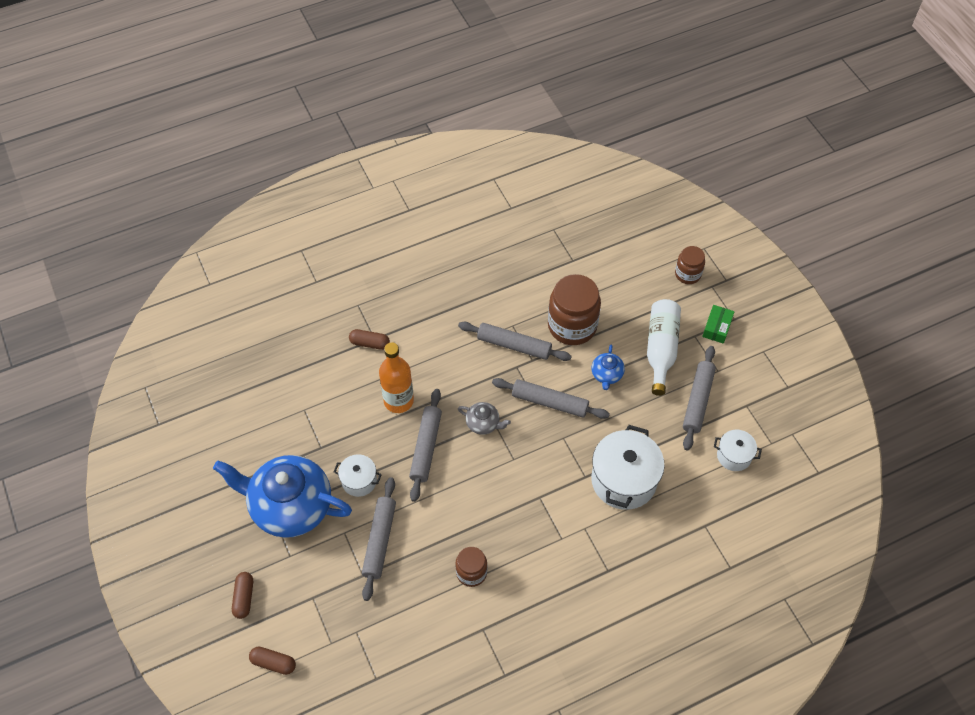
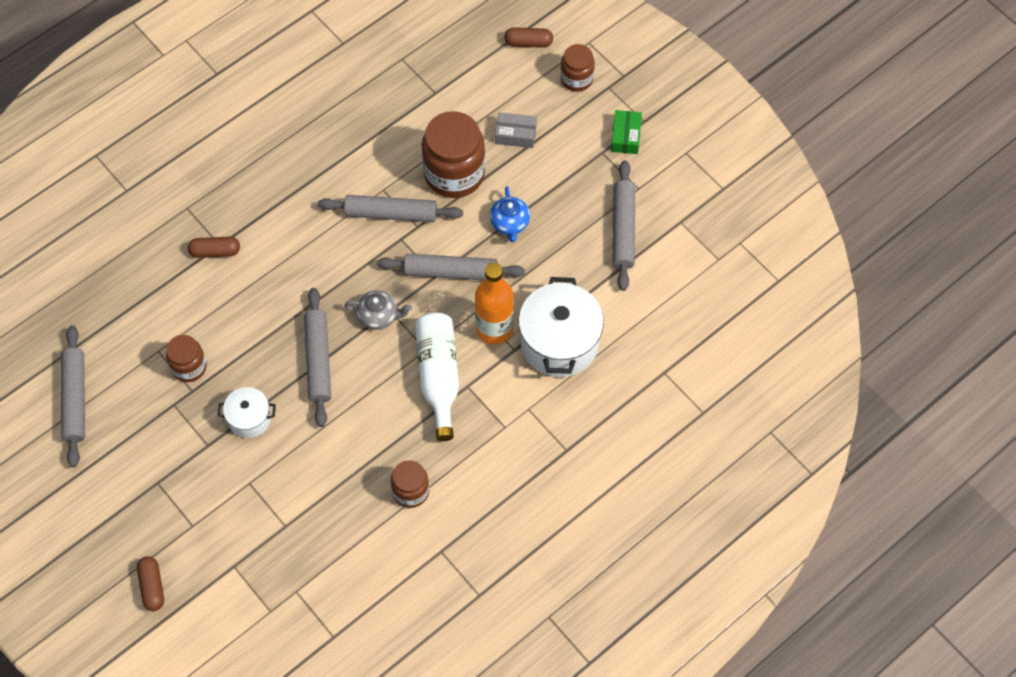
camera: 15 degrees left, 5 degrees up
(273, 663) = (209, 650): brown capsule -> brown capsule (528, 42)
(290, 506) = (175, 468): blue teapot -> none
(324, 428) = (189, 367): none -> brown jar
(379, 541) = (293, 482): grey rolling pin -> grey rolling pin (75, 399)
(398, 401) = (270, 313): orange bottle -> orange bottle (494, 329)
(628, 306) = (515, 135): none -> grey box
(661, 349) = (566, 178): white bottle -> white bottle (438, 376)
(734, 456) = (679, 284): white pot -> none

